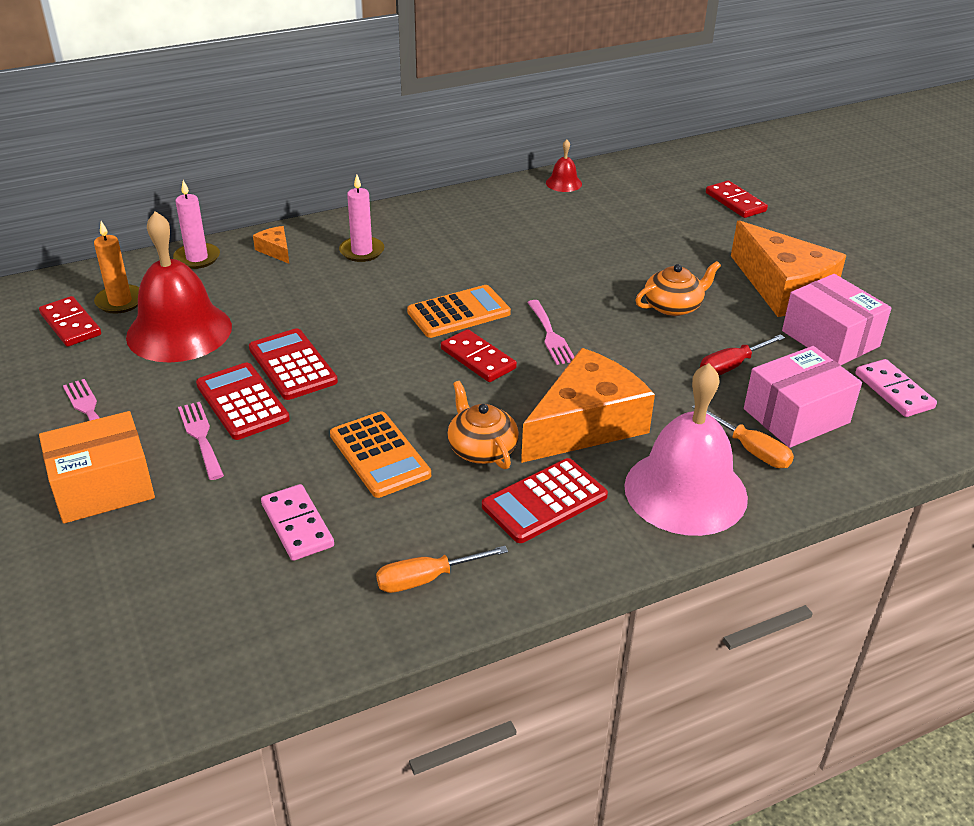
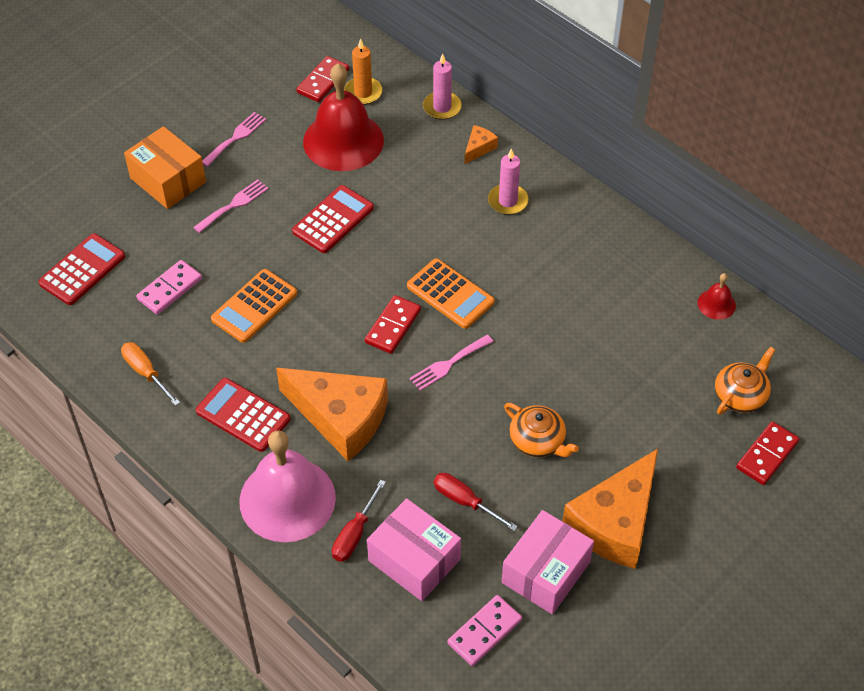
camera: 70 degrees right, 15 degrees up
(242, 402) = (279, 210): red calculator -> red calculator (82, 270)
(481, 448) = (285, 362): orange teapot -> orange teapot (740, 395)
(751, 450) = (354, 534): orange screwdriver -> red screwdriver

